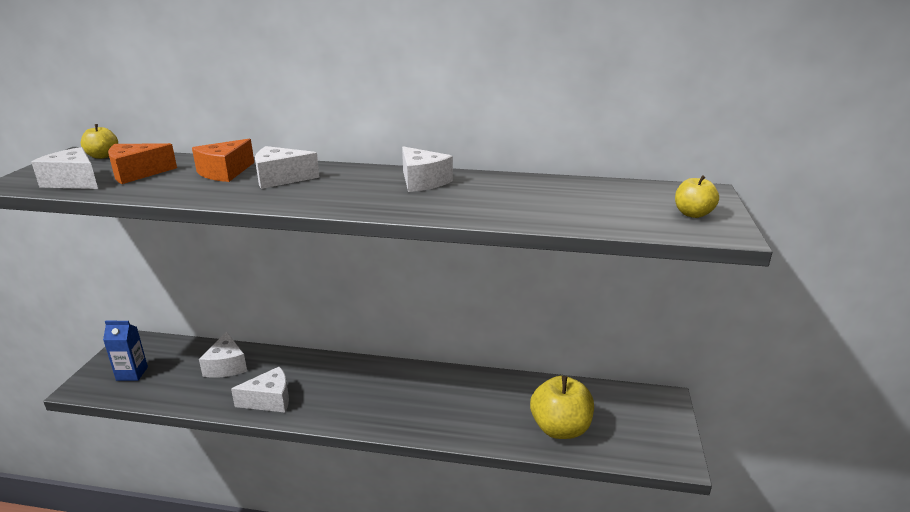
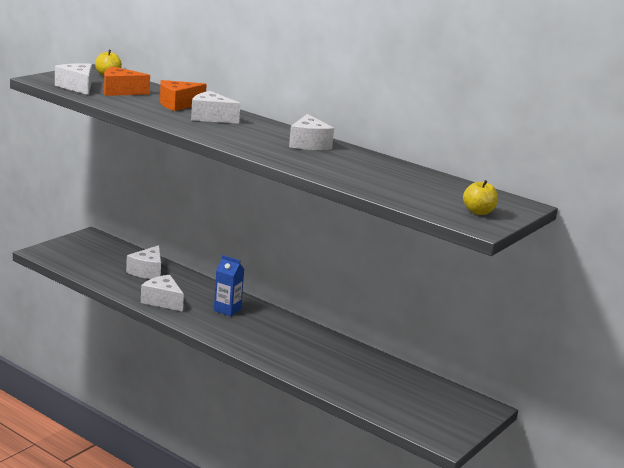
camera: 25 degrees right, 5 degrees down
(132, 373) = (78, 255): blue carton -> blue carton (227, 310)
(269, 400) = (163, 301): white cheese -> white cheese turned 150 degrees counterclockwise
(560, 429) = (369, 391): yellow apple -> none

